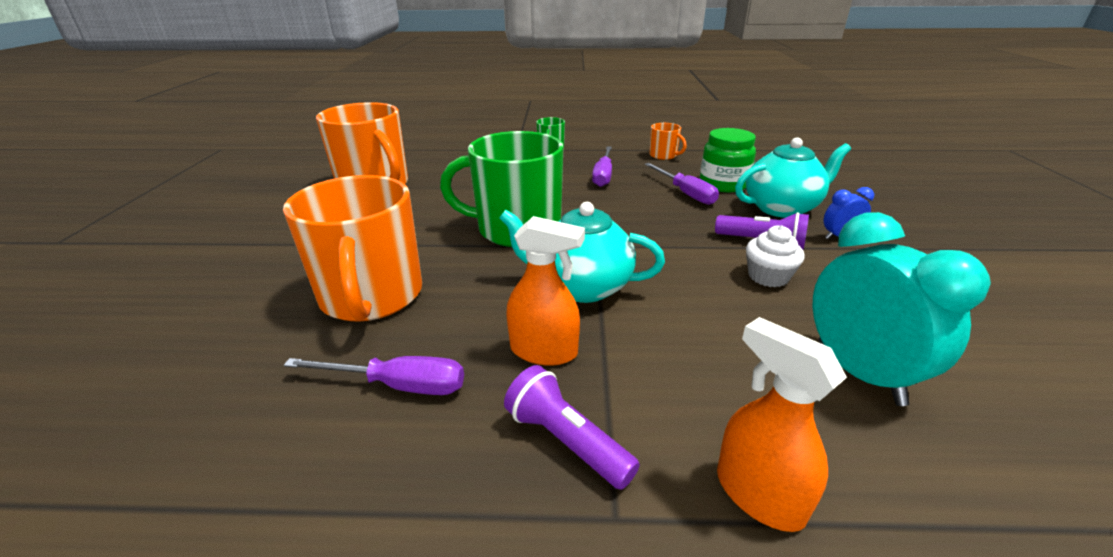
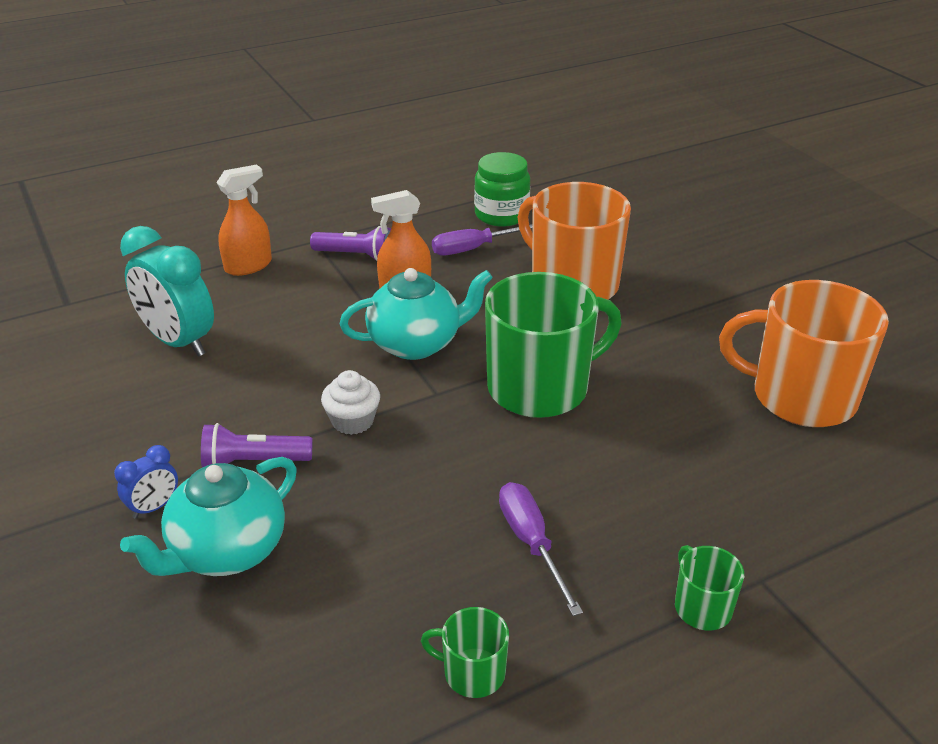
camera: 150 degrees right, 5 degrees up
(663, 155) = (472, 673): orange mug -> green mug
(685, 193) = (378, 538): purple screwdriver -> none
(723, 184) = (326, 592): green jar -> green jar (501, 215)
(758, 494) = (248, 266): orange spray bottle -> orange spray bottle turned 60 degrees counterclockwise
(768, 276) = (245, 410): white cupcake -> white cupcake (352, 421)

